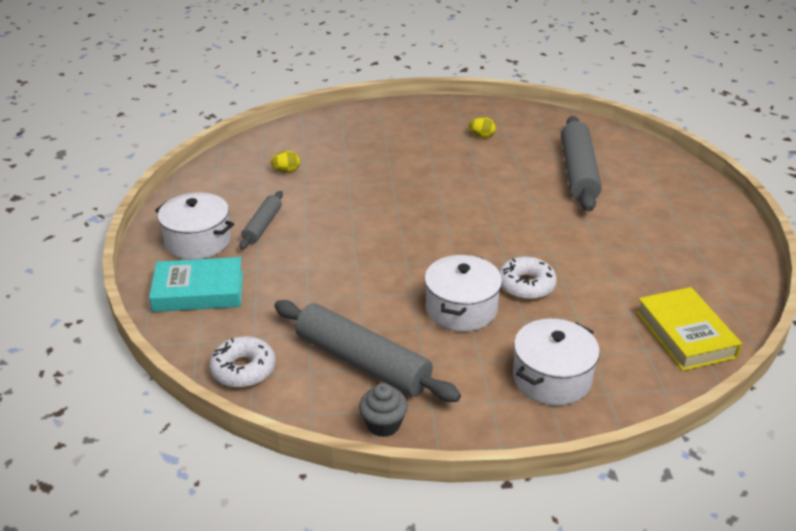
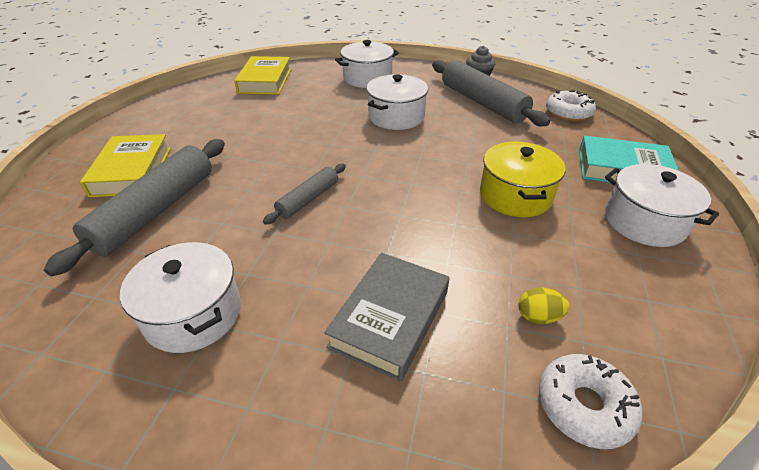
camera: 160 degrees left, 5 degrees up
(262, 226) = (567, 225): grey rolling pin -> grey rolling pin (308, 199)
(306, 241) = (515, 195): none -> yellow pot
(372, 154) = (390, 318): none -> grey book
(482, 136) = (193, 314): yellow egg -> white pot
(526, 285) = (334, 121): white donut -> white donut (584, 406)
(643, 193) = (132, 171): none -> yellow book

